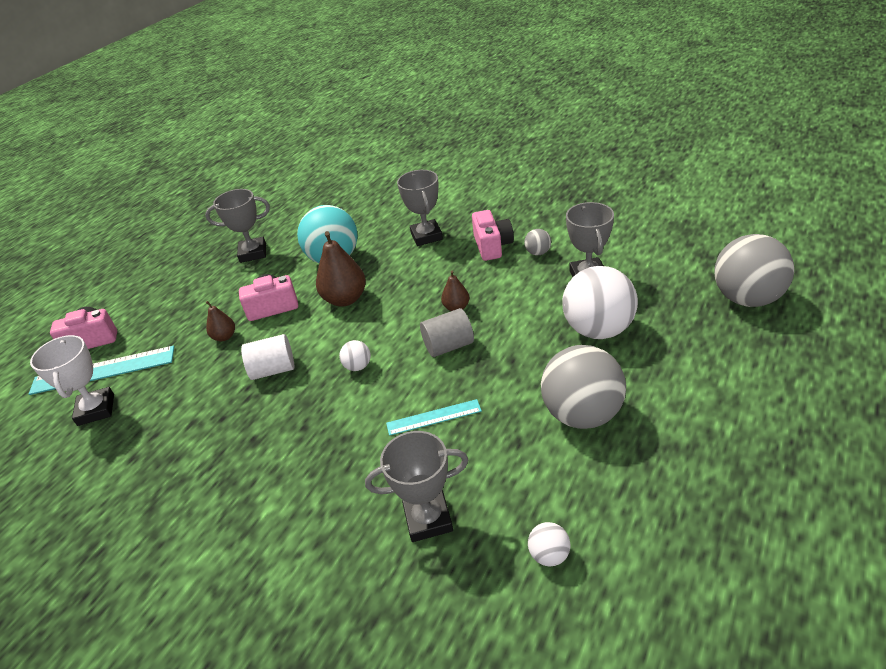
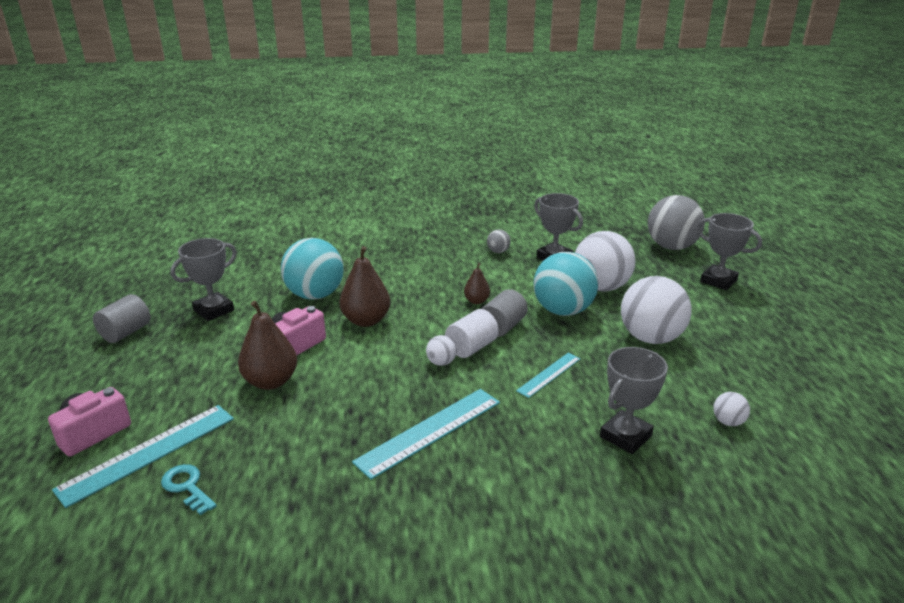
camera: 40 degrees left, 10 degrees down
(96, 410) = (187, 487): white trophy -> turquoise key
(184, 257) = (126, 332): none -> grey cylinder
(224, 337) = (271, 381): brown pear -> brown pear, size x1.83
(273, 370) = (360, 389): white cylinder -> white cylinder (471, 348)
(279, 434) = (429, 431): none -> turquoise ruler
(426, 236) = (387, 260): grey trophy -> grey trophy (718, 281)
(492, 246) = (455, 255): pink camera -> none
(526, 347) = (563, 311): none -> turquoise ball
(582, 414) = (650, 338): grey ball -> white ball

